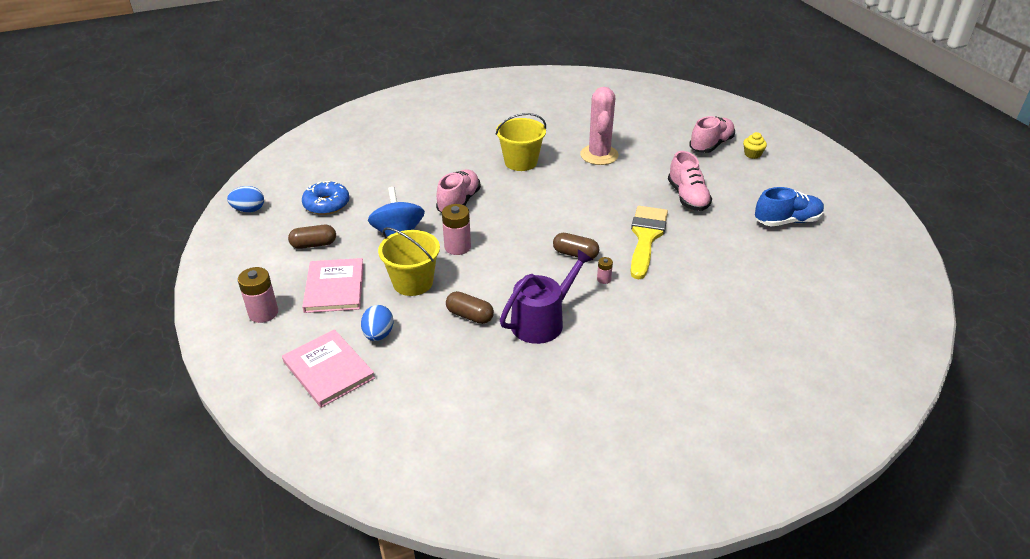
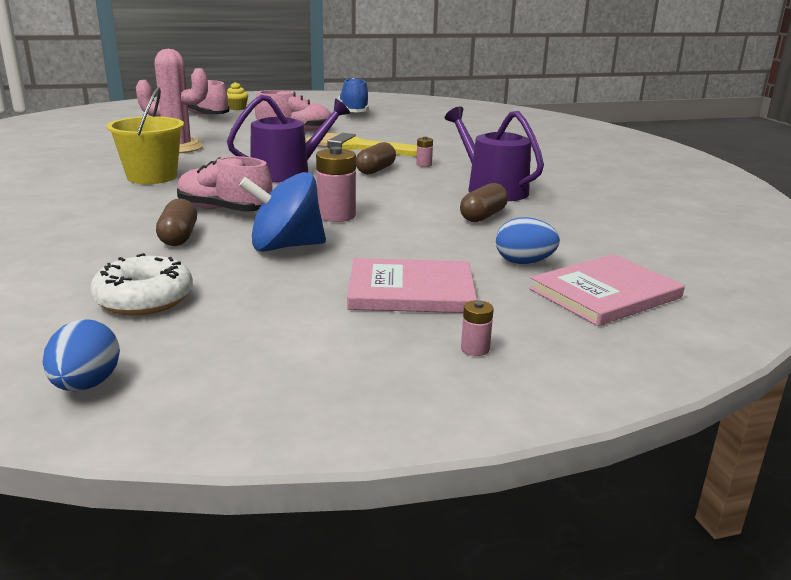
camera: 85 degrees left, 15 degrees down
(263, 313) = (475, 349): pink battery -> pink battery, size x0.51
(314, 244) = (277, 309): brown capsule -> brown capsule (178, 237)
(326, 204) = (144, 299): blue donut -> white donut
(413, 282) = (410, 241): yellow bucket -> none
(552, 213) = (287, 172): none -> purple watering can

